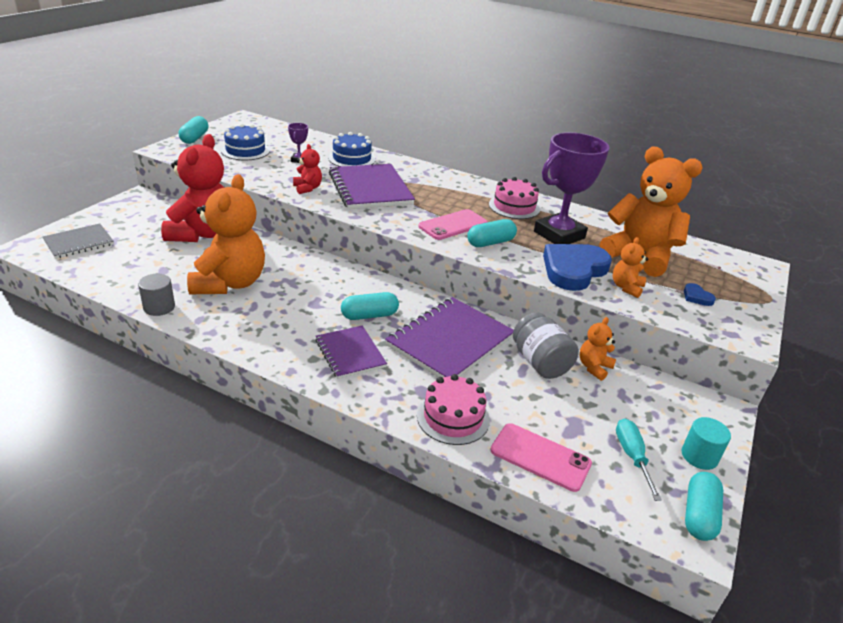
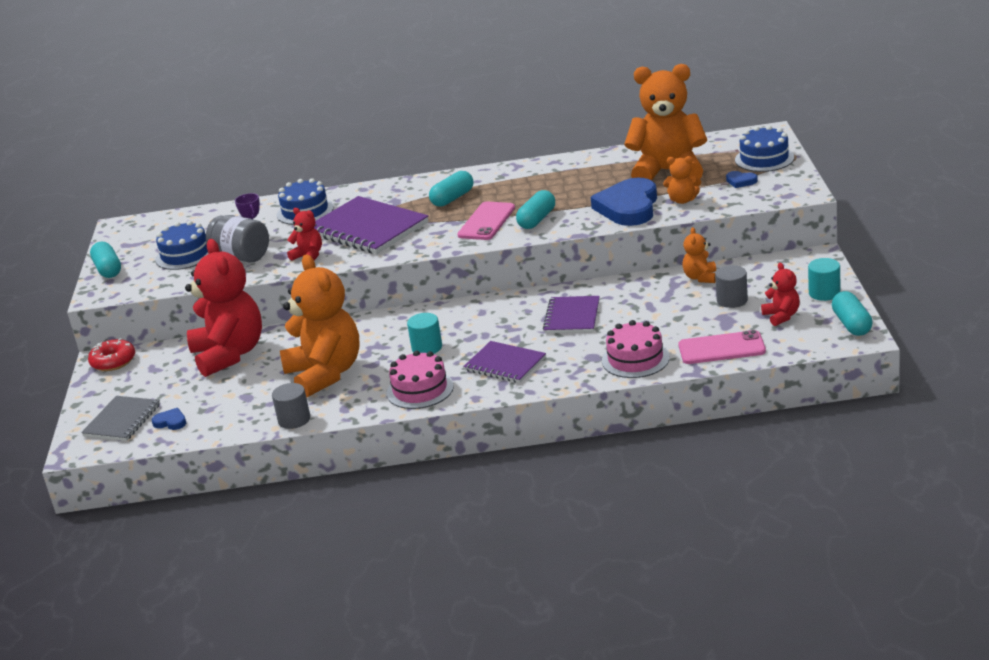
camera: 25 degrees left, 5 degrees down
(98, 261) = (170, 422): none -> blue heart
(141, 201) = (113, 361): none -> red donut
(318, 303) = (427, 347): none -> turquoise cylinder
(369, 315) = (483, 333): turquoise capsule -> turquoise capsule (452, 198)
(450, 341) = (572, 317): purple notebook -> purple notebook, size x0.60
(514, 207) = (518, 181): pink cake -> pink cake (420, 389)
(540, 362) = (657, 295): grey jar -> grey jar (241, 256)
(559, 235) = (585, 186): purple trophy -> none
(600, 408) = (732, 300): none -> grey cylinder
(626, 287) = (682, 200): orange teddy bear -> orange teddy bear turned 75 degrees counterclockwise
(632, 457) = (781, 316): turquoise screwdriver -> red teddy bear
(738, 287) = (764, 159): none -> blue cake

